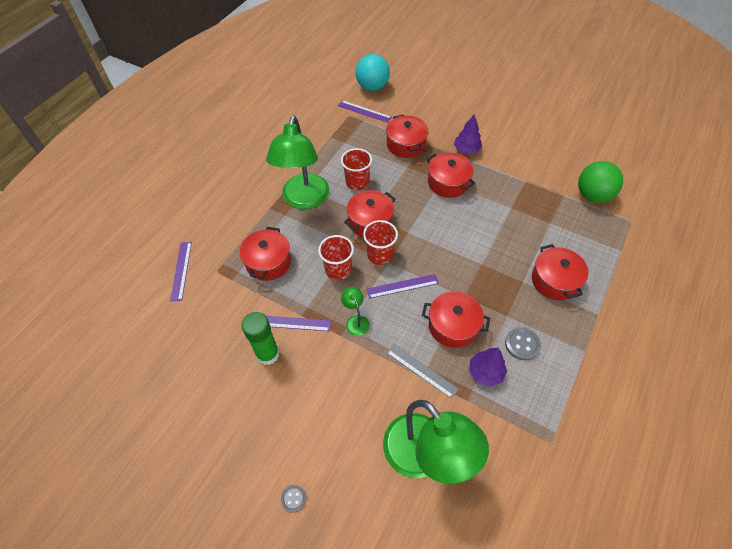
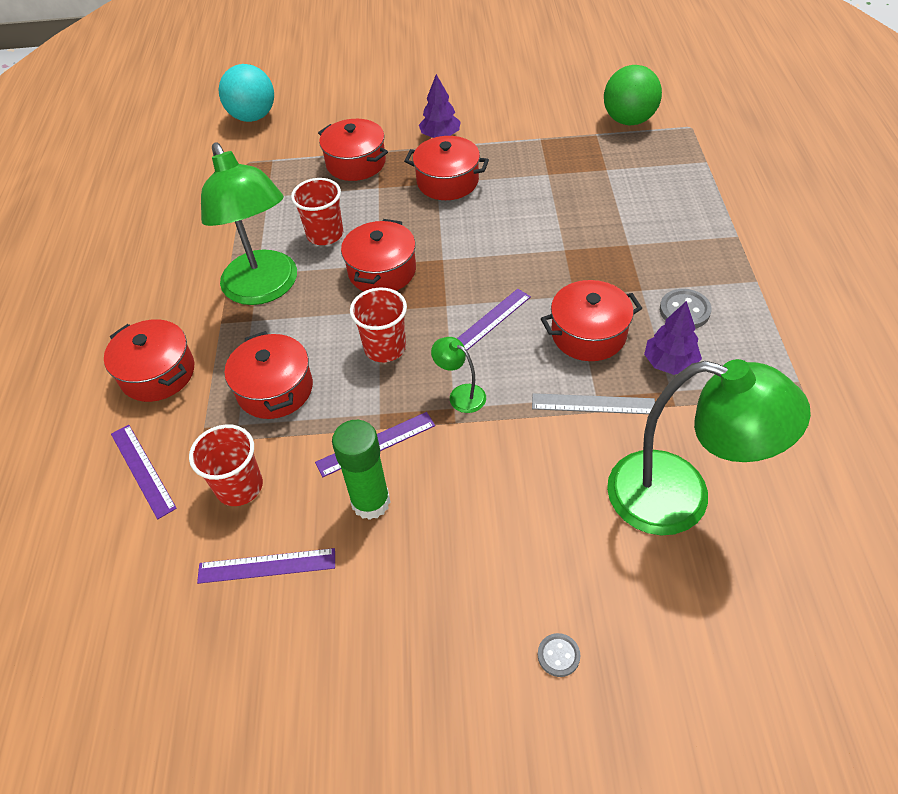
camera: 30 degrees left, 5 degrees down
(364, 111) = (265, 149): purple ruler -> purple ruler (267, 566)
(380, 255) = (428, 302): red cup -> red cup (239, 487)
(554, 280) = (662, 226): red pot -> red pot (158, 373)

